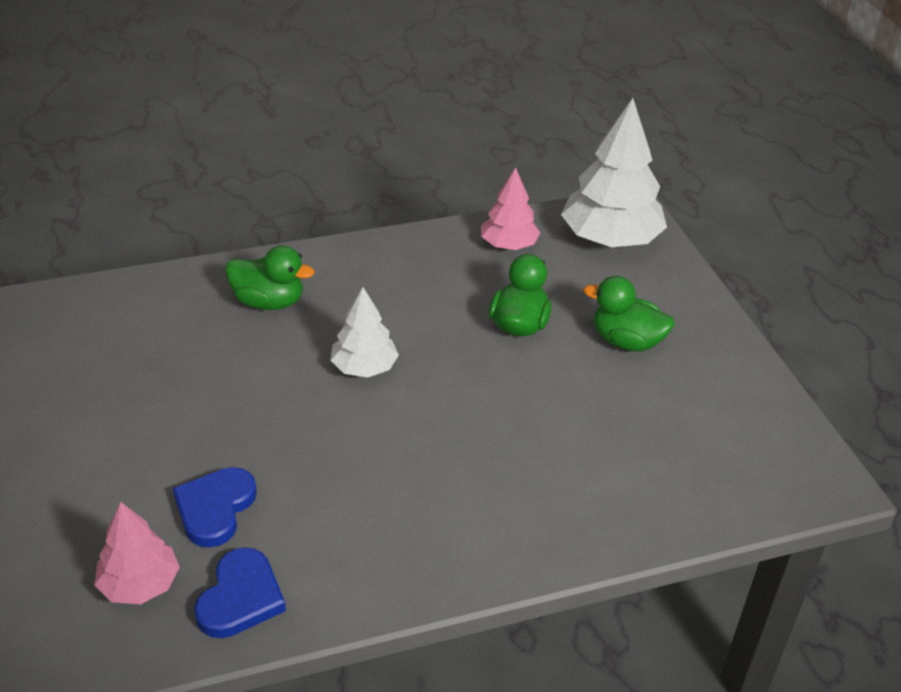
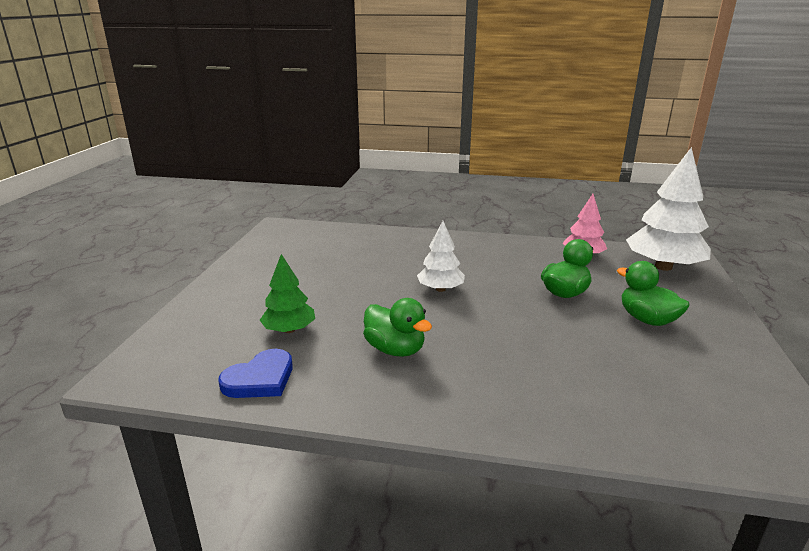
camera: 30 degrees right, 15 degrees down
(139, 584) = (210, 353): pink tree -> none
(215, 508) = (289, 330): blue heart -> green tree
(268, 302) = (406, 249): green duck -> green duck (395, 349)

